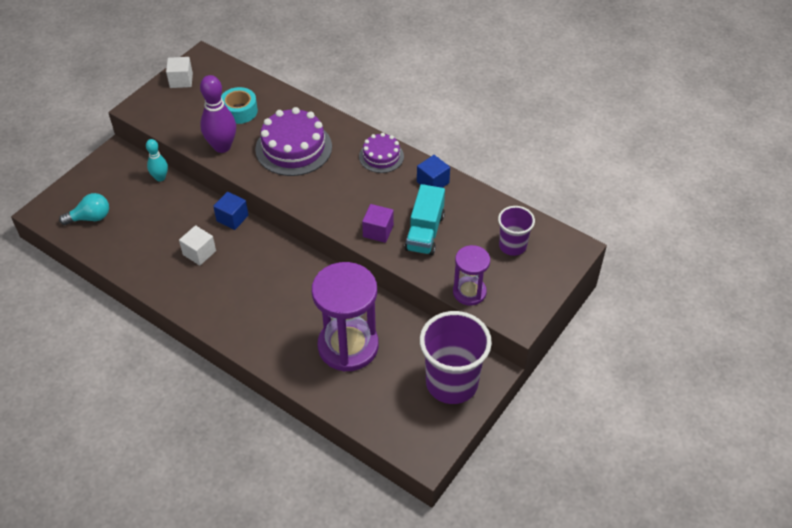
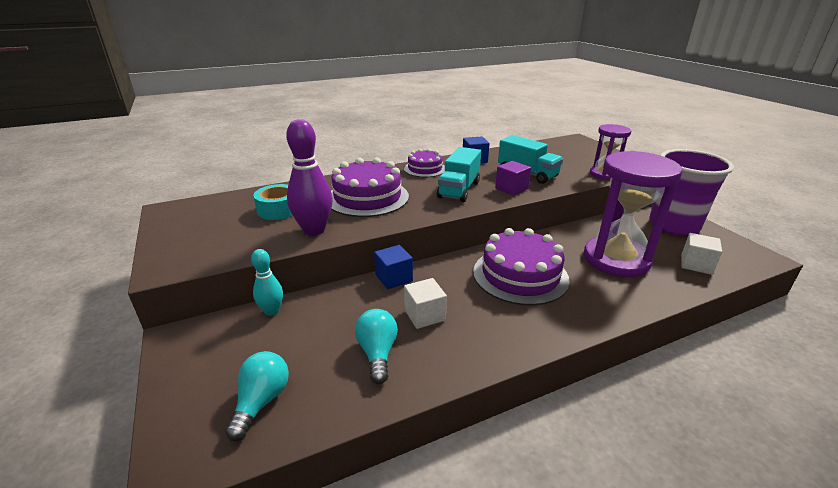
camera: 60 degrees left, 20 degrees down
(150, 246) = (377, 353): none -> turquoise light bulb
(181, 80) = (177, 229): white cube -> white cube (696, 264)
(282, 289) = (520, 275): none -> purple cake
(349, 197) = (459, 190): none -> turquoise truck
(512, 246) = (563, 153): purple cup -> none

